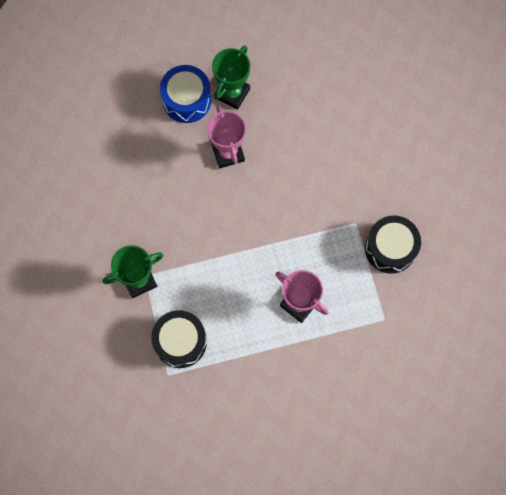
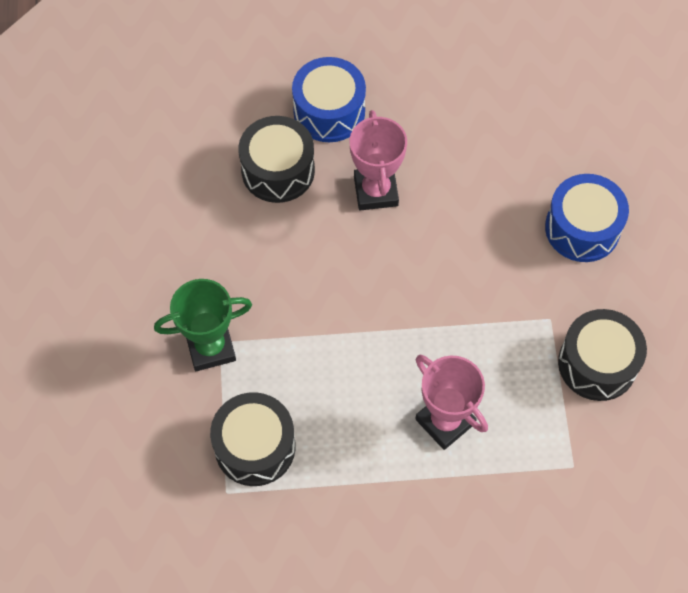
camera: 10 degrees right, 10 degrees down
(160, 148) = (278, 170): none -> black drum
(232, 93) = (396, 112): green trophy -> none
(368, 156) = (582, 228): none -> blue drum

